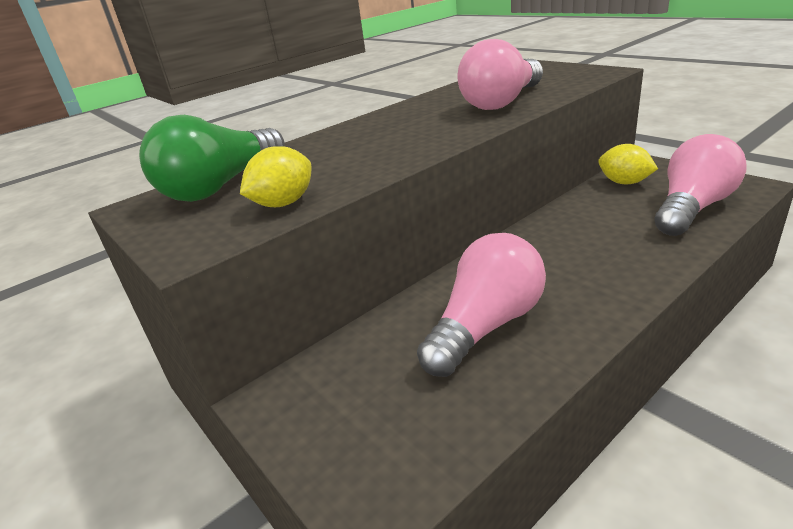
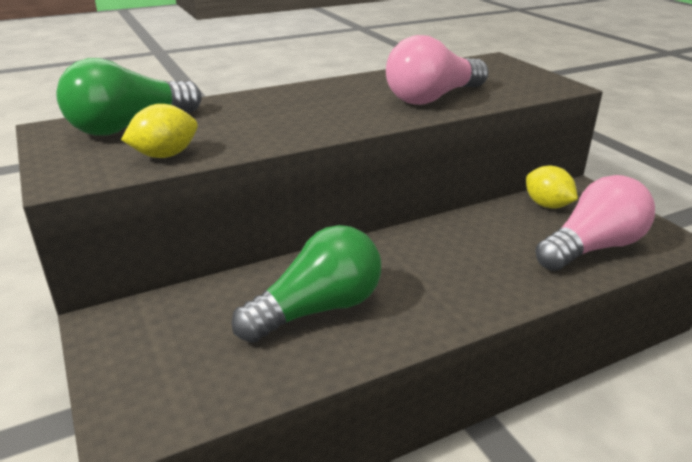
camera: 10 degrees right, 0 degrees up
(486, 326) = (318, 309): pink light bulb -> green light bulb

